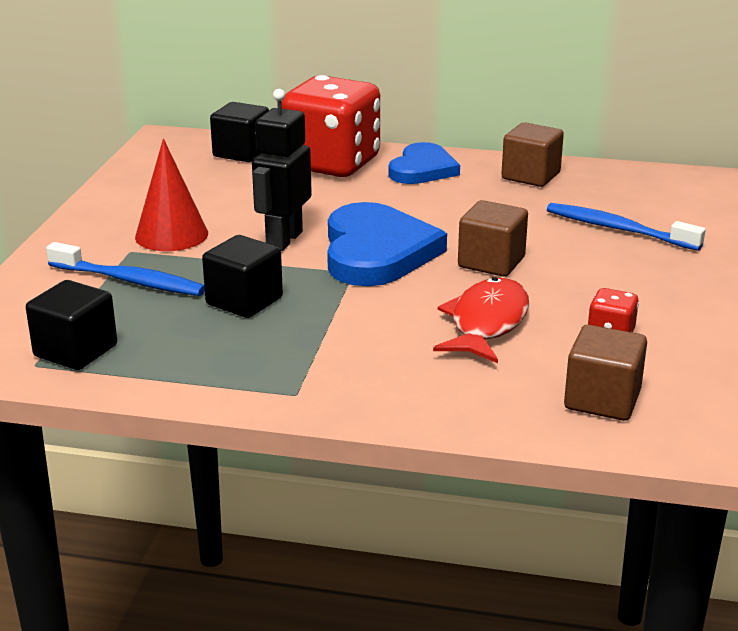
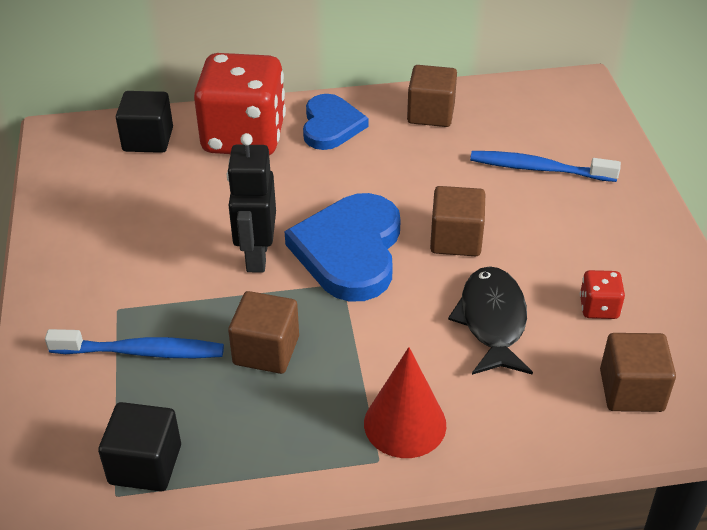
camera: 20 degrees left, 15 degrees up
(171, 235) = (145, 275): red cone -> red cone (405, 424)
(244, 301) = (266, 350): black cube -> brown cube
(377, 252) = (350, 251): blue heart -> blue heart turned 150 degrees counterclockwise
(486, 323) = (492, 321): red fish -> black fish

